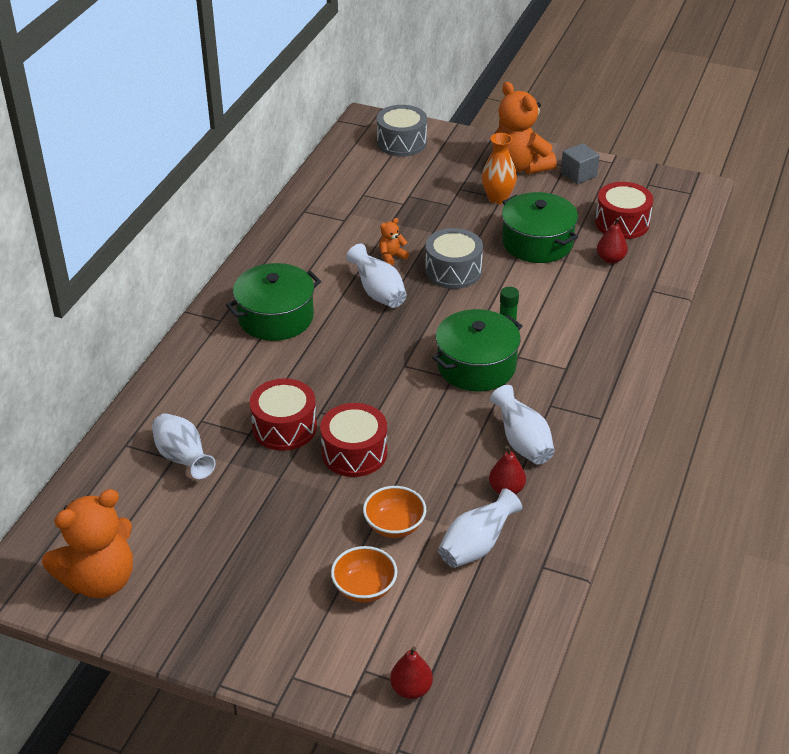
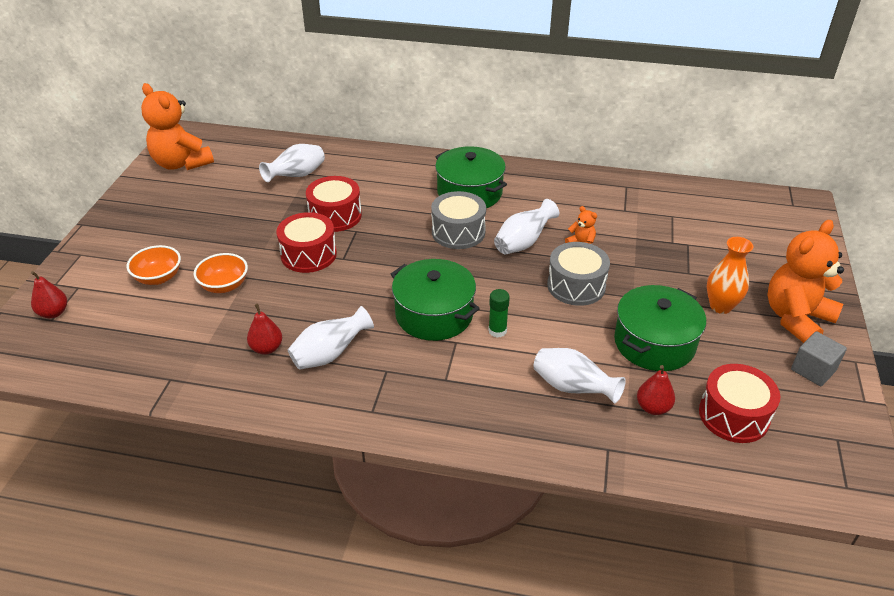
camera: 80 degrees right, 0 degrees up
(401, 142) = (779, 229): grey drum -> grey drum (458, 232)
(476, 546) = (198, 335): white vase -> white vase (572, 388)

